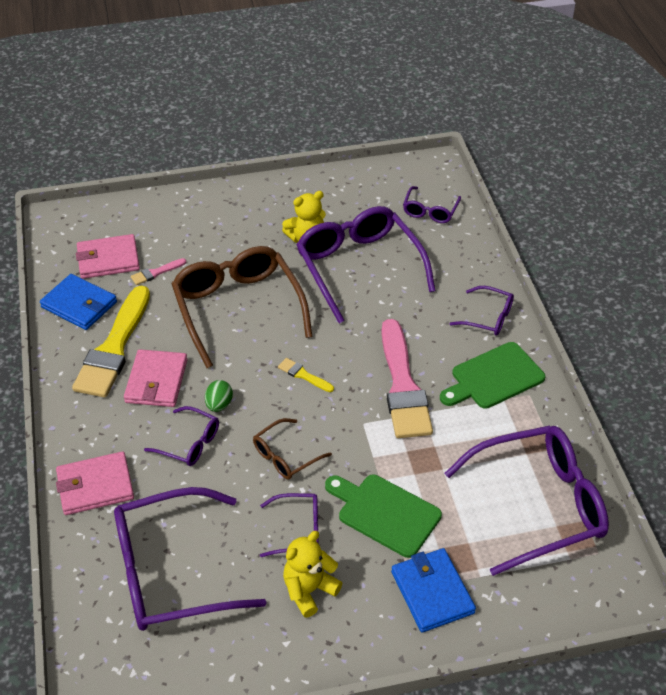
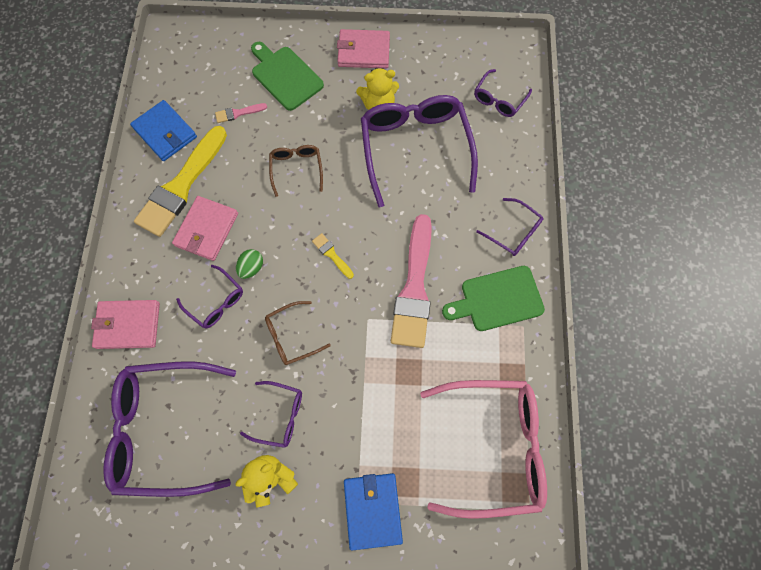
camera: 15 degrees right, 25 degrees up
(108, 259) = (202, 89): pink wallet -> pink wallet (363, 51)
(238, 309) = (296, 169): brown glasses -> brown glasses, size x0.48
(385, 513) = (357, 418): green cutting board -> green cutting board (285, 76)
(539, 504) = (493, 446): purple glasses -> pink glasses

